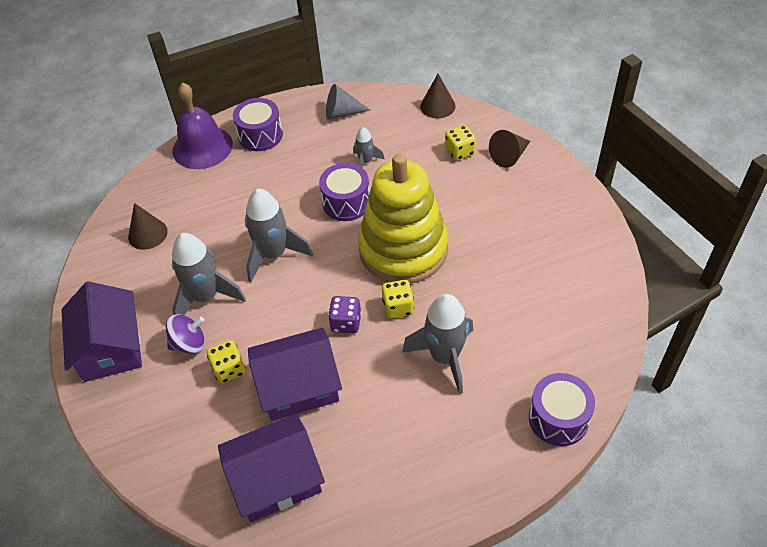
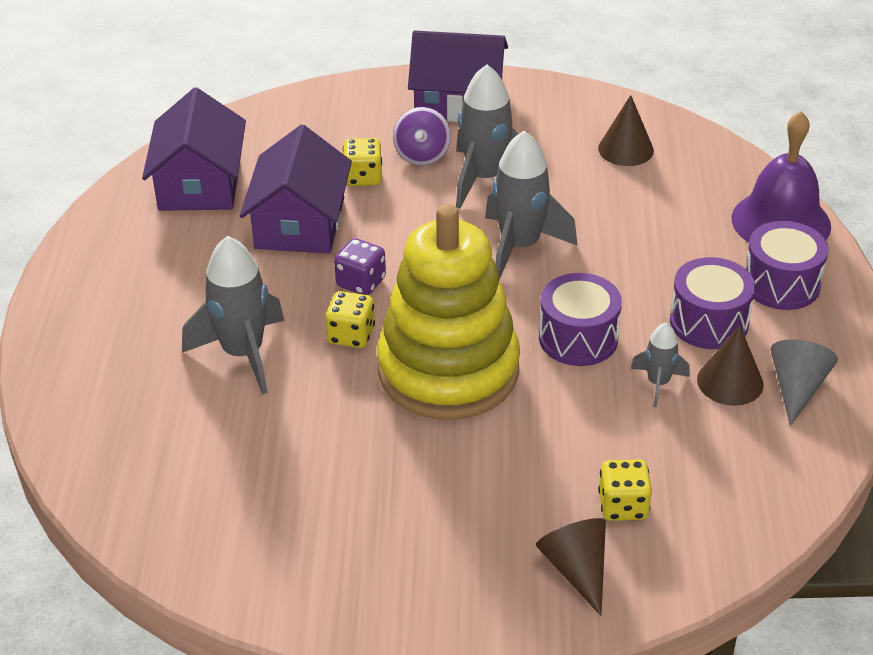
camera: 110 degrees right, 10 degrees down
(437, 106) = (762, 518): brown cone -> brown cone (730, 382)
(558, 418) = (77, 425): purple drum -> purple drum (709, 322)

